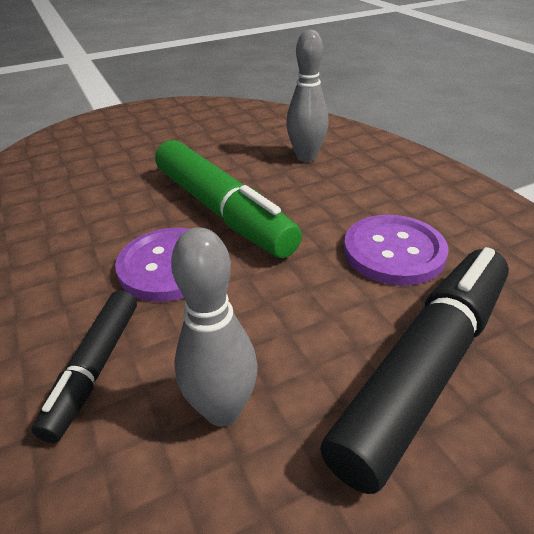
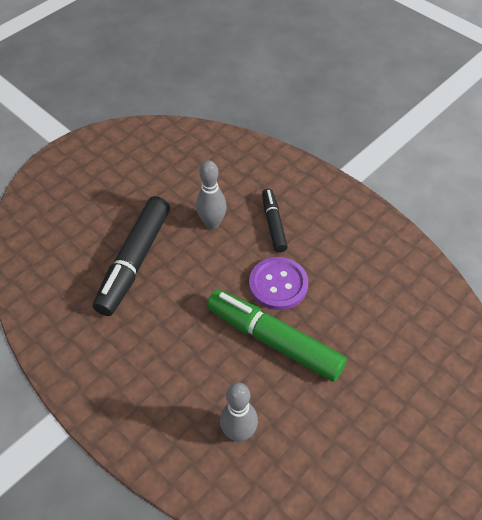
camera: 160 degrees right, 15 degrees up
(393, 252) = (153, 331): purple button -> none

